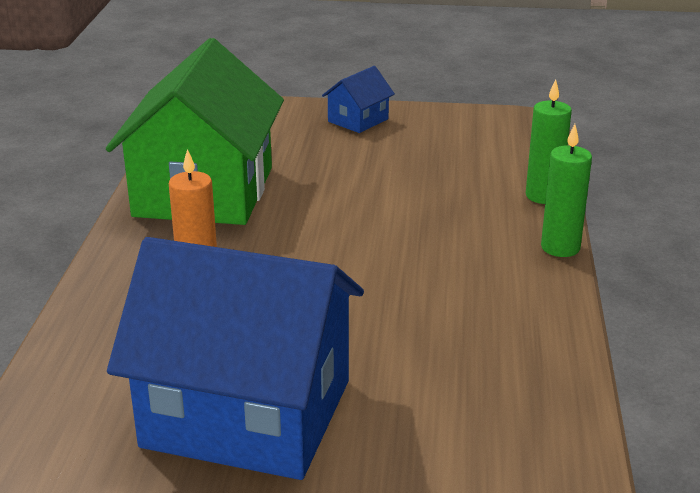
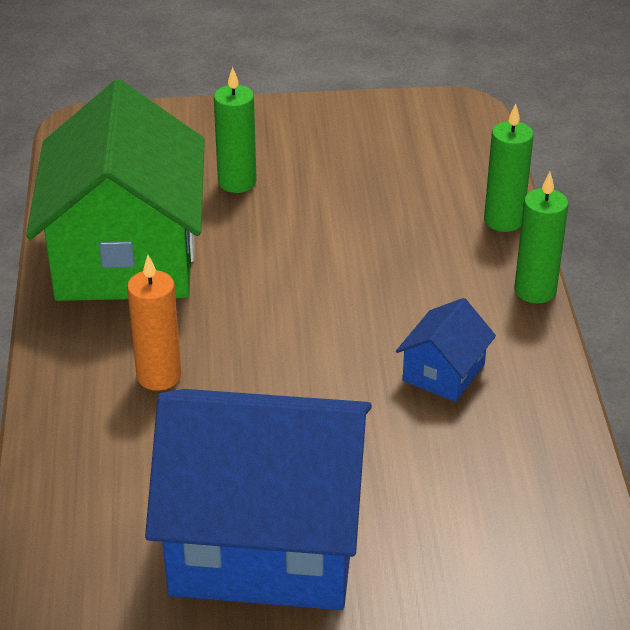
camera: 10 degrees left, 10 degrees up
(316, 152) = (237, 182): none -> green candle
(358, 120) = (271, 128): blue house -> blue house (443, 372)

